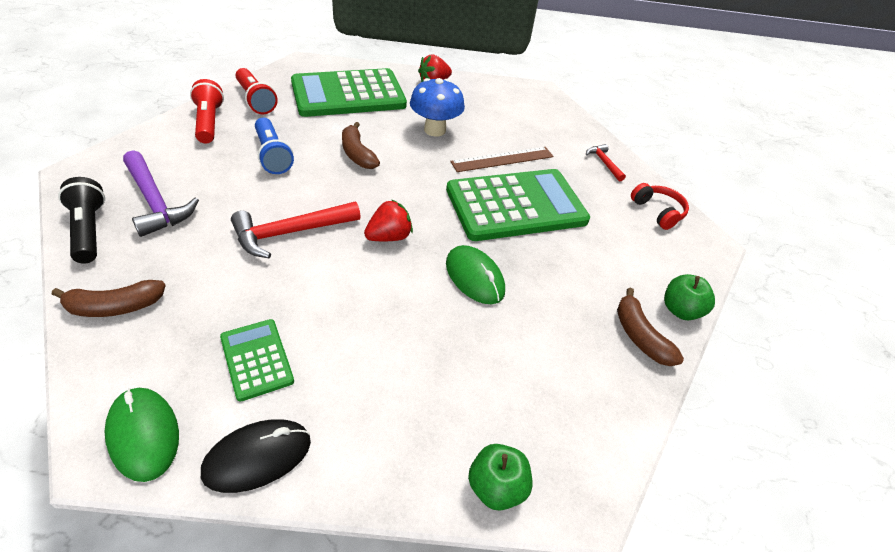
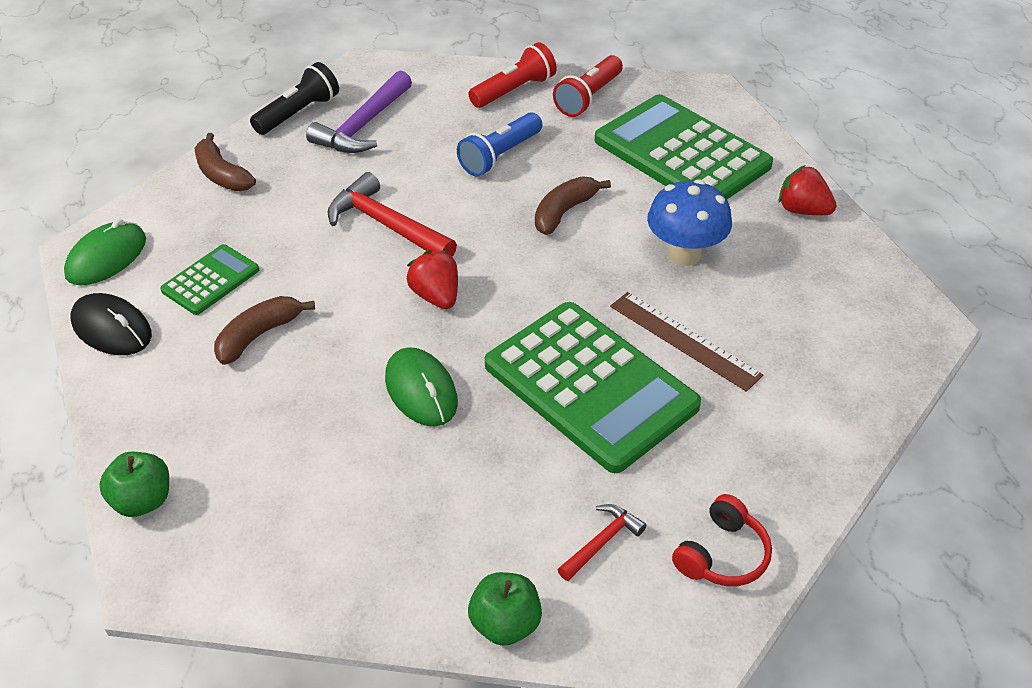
camera: 70 degrees right, 0 degrees up
(389, 237) = (436, 296): red strawberry -> red strawberry turned 150 degrees counterclockwise
(474, 277) = (421, 390): green mouse -> green mouse turned 60 degrees counterclockwise
(604, 163) = (793, 456): red hammer -> red hammer (602, 542)
(640, 336) = (423, 583): brown banana -> brown banana (259, 335)

